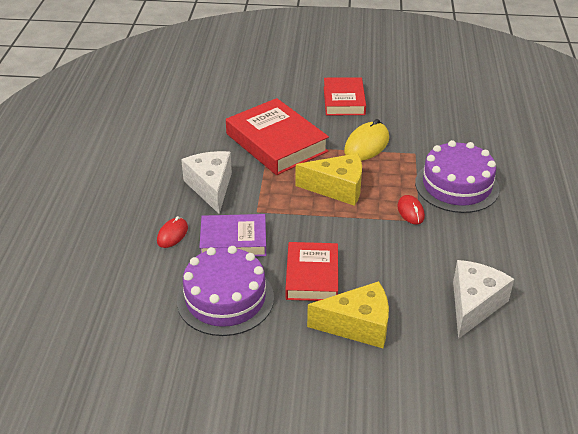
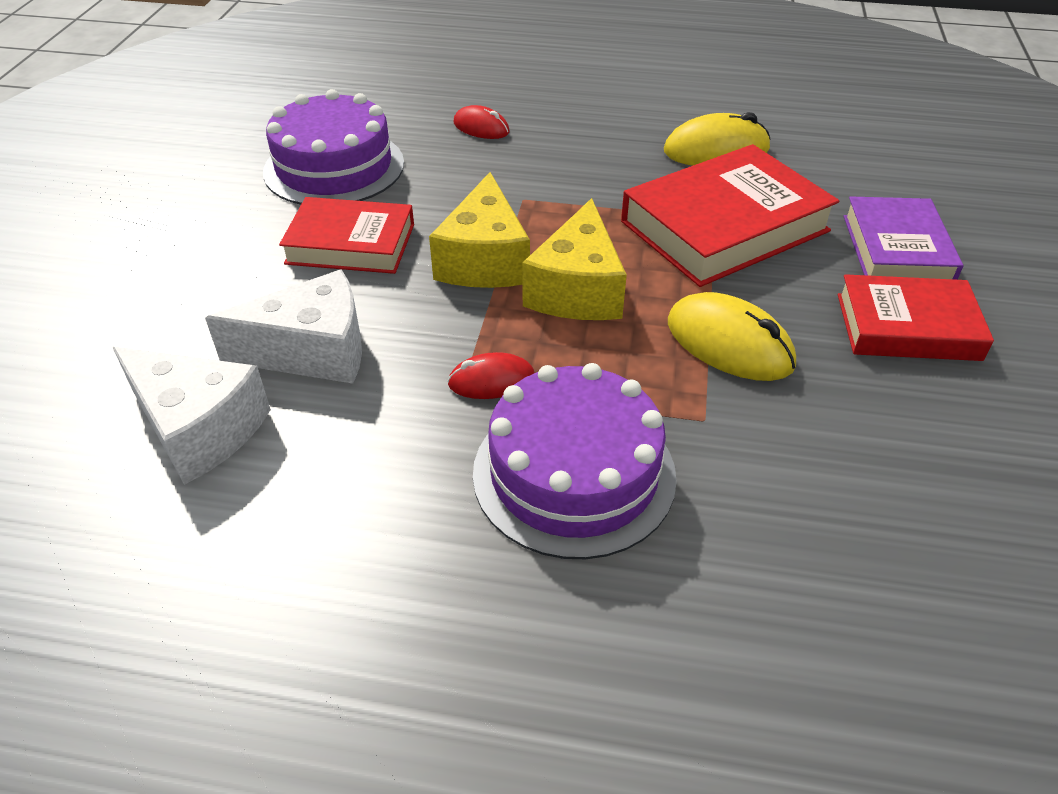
camera: 95 degrees right, 5 degrees up
(201, 142) = (716, 150): none -> yellow mouse
(211, 187) = (590, 158): white cheese -> white cheese (312, 351)
(233, 240) = (455, 176): purple book -> purple book (896, 249)
(358, 326) = (222, 281): yellow cheese -> yellow cheese (484, 260)

